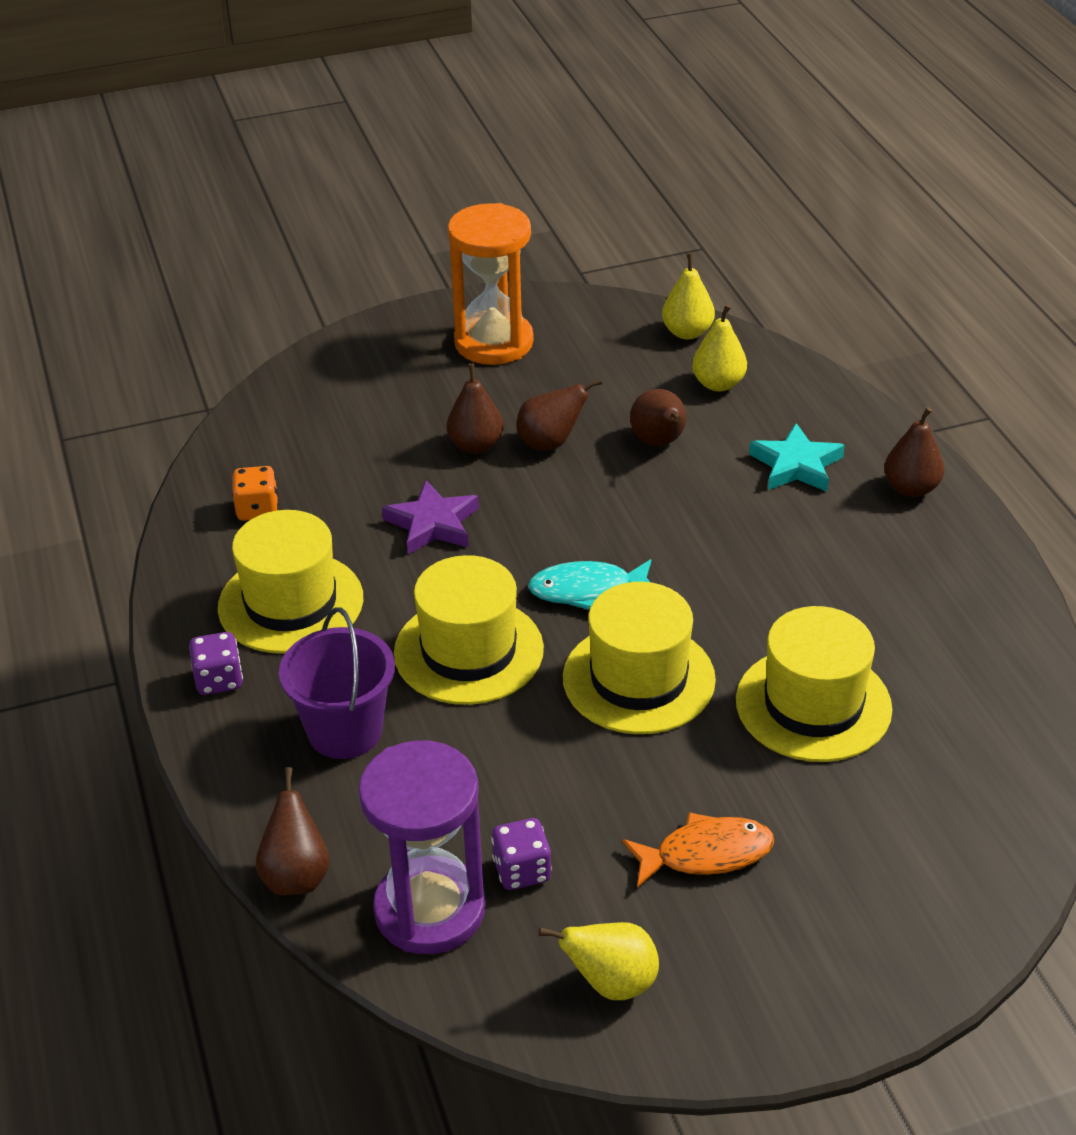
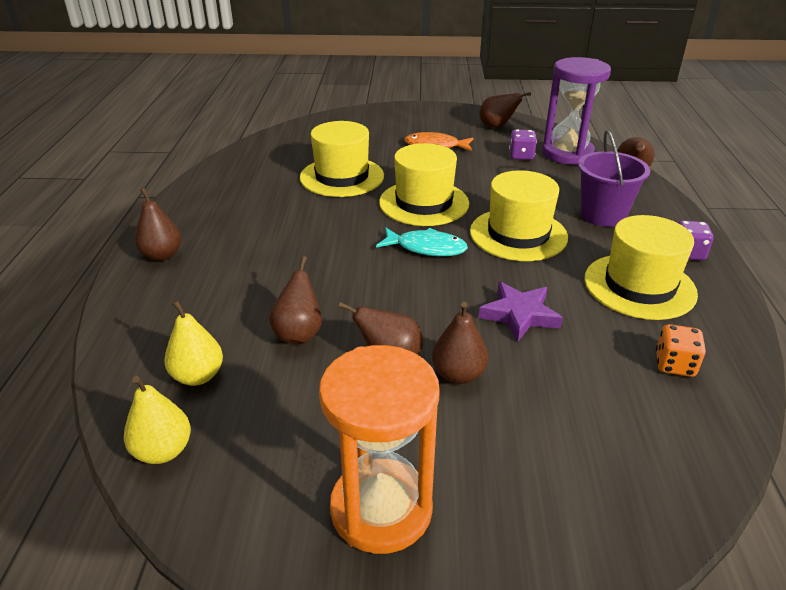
camera: 160 degrees left, 5 degrees down
(611, 983) = (497, 126): yellow pear -> brown pear
(796, 465) = (216, 289): turquoise star -> none

